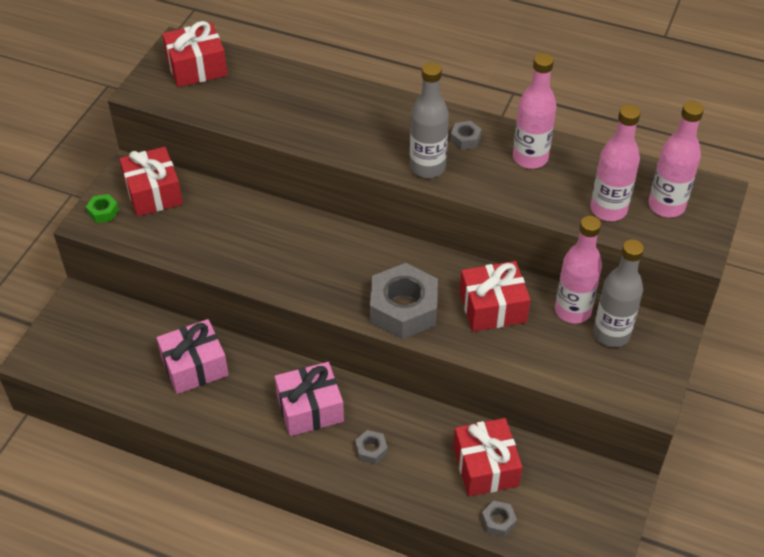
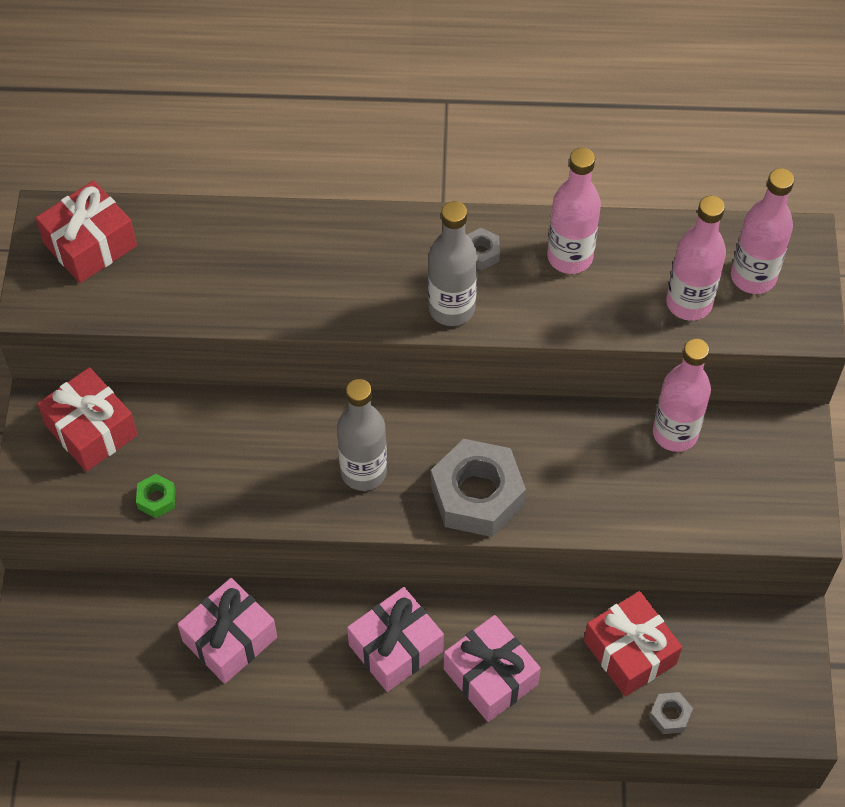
camera: 20 degrees left, 10 degrees up
(103, 212) = (39, 479): green nut -> green nut (156, 499)
(371, 450) = (490, 677): grey nut -> pink gift
(492, 307) = (581, 459): red gift -> none
(611, 334) = (730, 450): grey bottle -> grey bottle (363, 472)

